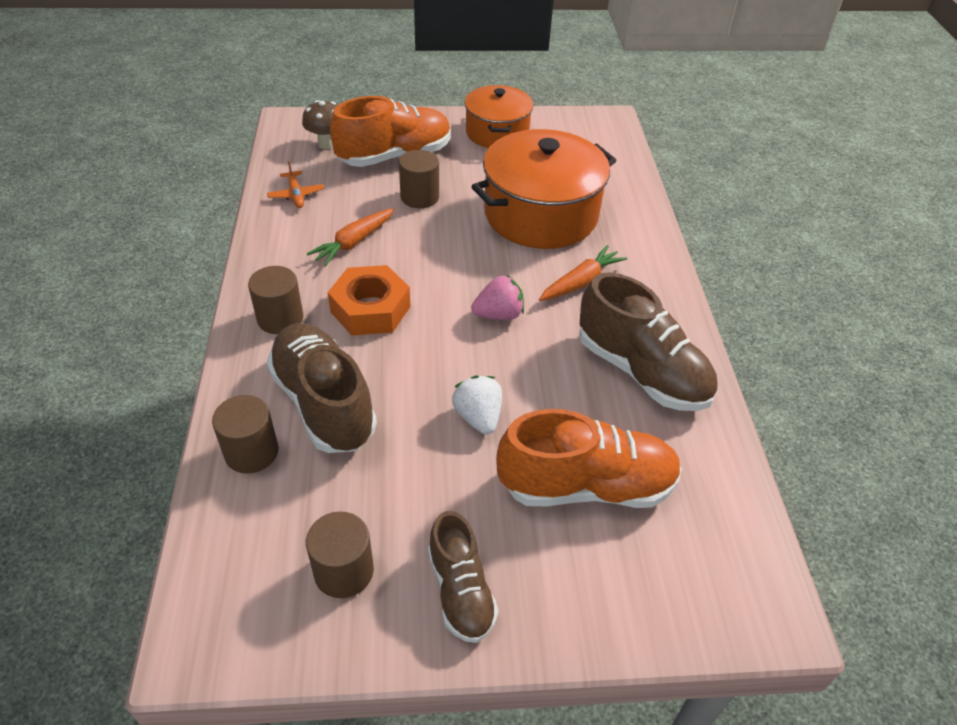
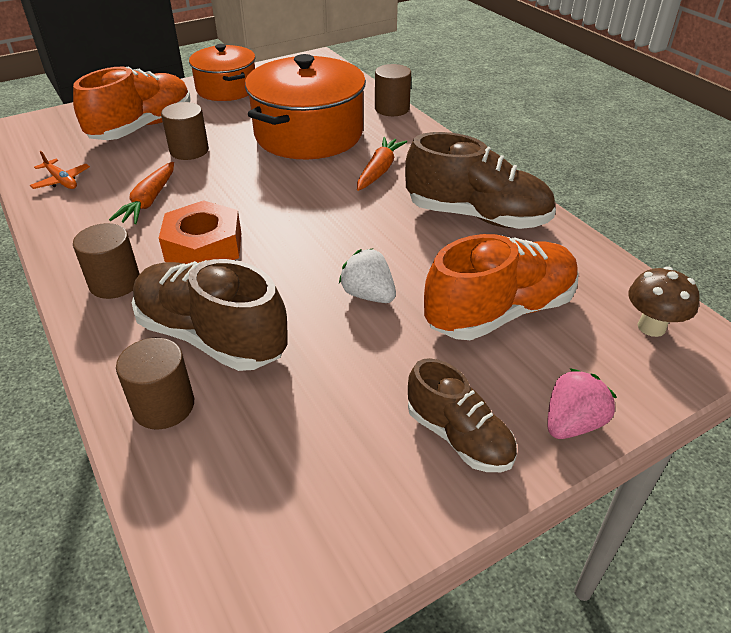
camera: 25 degrees left, 5 degrees down
(326, 144) = (66, 135): brown mushroom -> brown mushroom (651, 327)
(344, 571) = (336, 469): brown cylinder -> brown cylinder (392, 109)
(499, 315) = (327, 214): pink strawberry -> pink strawberry (572, 423)

